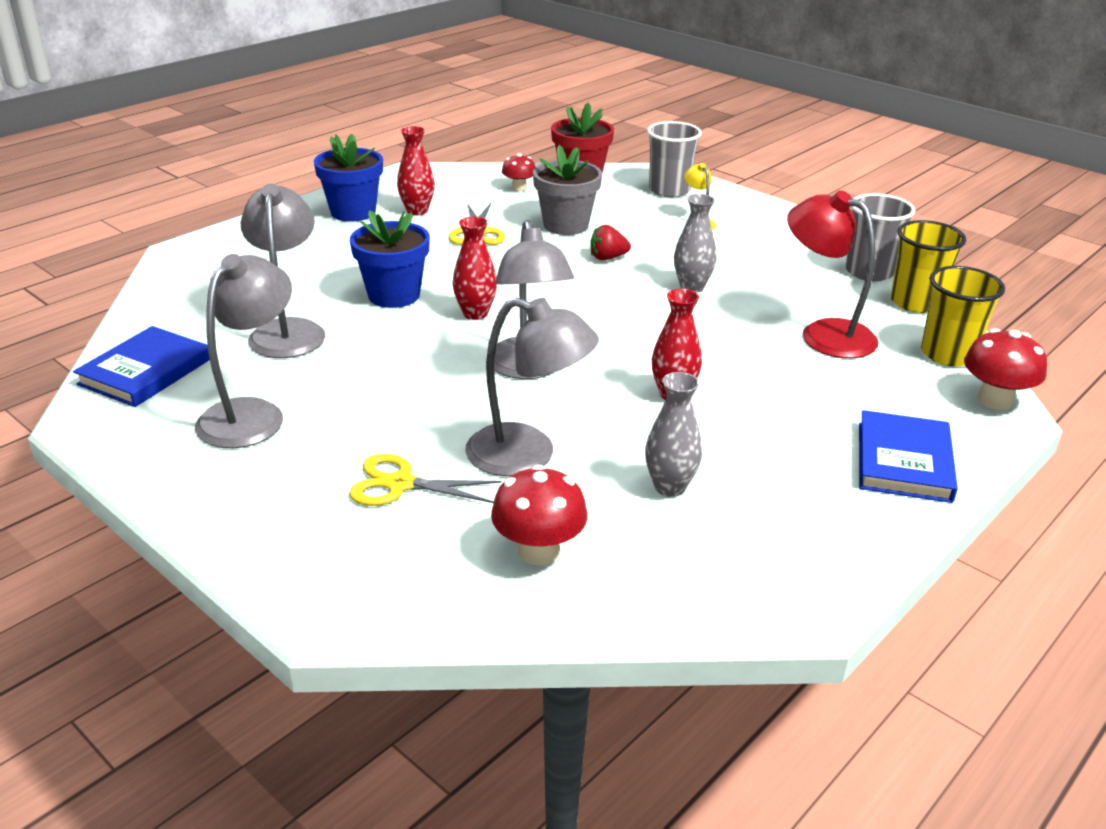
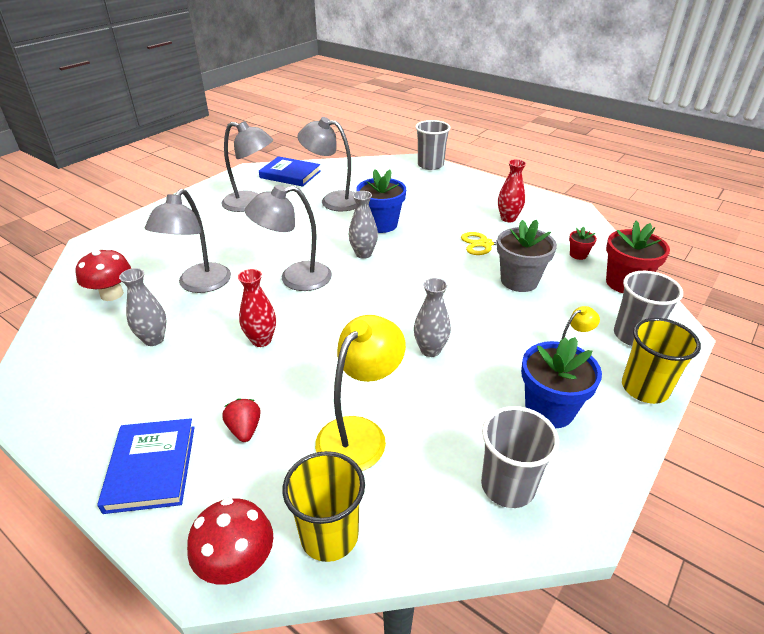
camera: 85 degrees right, 5 degrees up
(209, 241) = (430, 165): none -> grey cup
(288, 331) = (333, 200): grey lamp -> grey lamp turned 150 degrees counterclockwise
(353, 212) = (493, 198): blue flower pot -> blue flower pot (549, 409)
(400, 484) = (182, 249): yellow scissors -> none
(475, 313) = (363, 254): red vase -> grey vase
(519, 188) = (578, 255): red mushroom -> red flower pot
(607, 258) = (468, 304): red strawberry -> red strawberry (245, 429)
(824, 334) = (360, 433): red lamp -> yellow lamp
(904, 462) = (151, 467): blue book -> blue book turned 75 degrees clockwise
(915, 302) = (443, 522): yellow cup -> yellow cup (644, 388)

